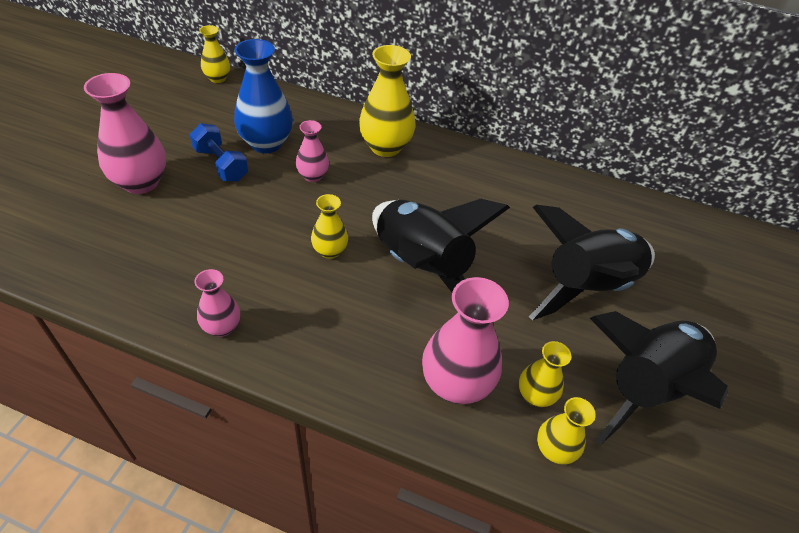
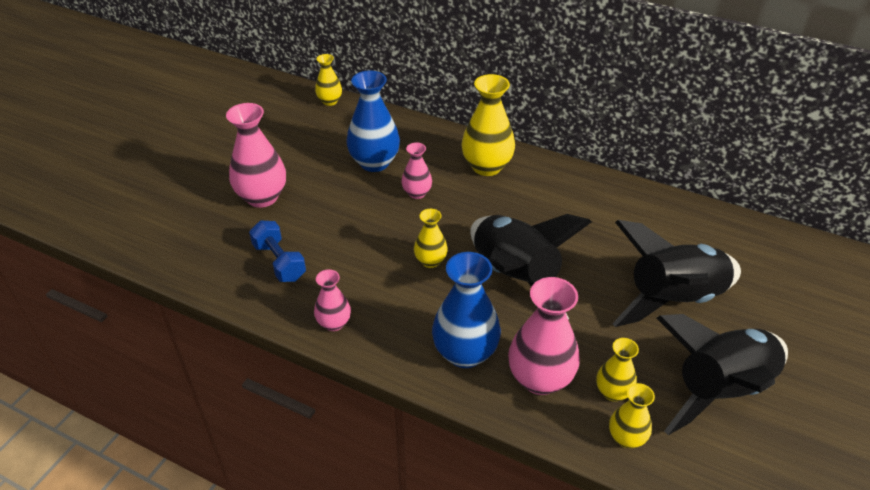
camera: 10 degrees right, 5 degrees down
(221, 164) = (333, 182): blue dumbbell -> blue dumbbell (279, 262)
(372, 356) = (465, 353): none -> blue vase

